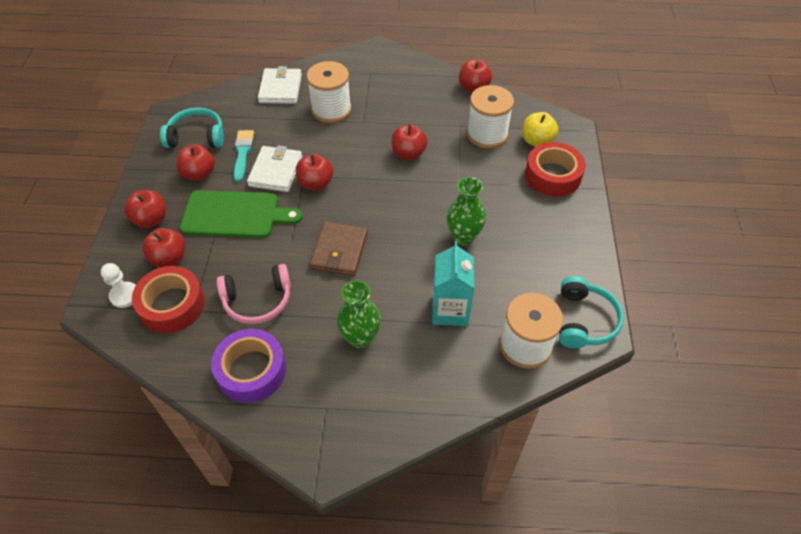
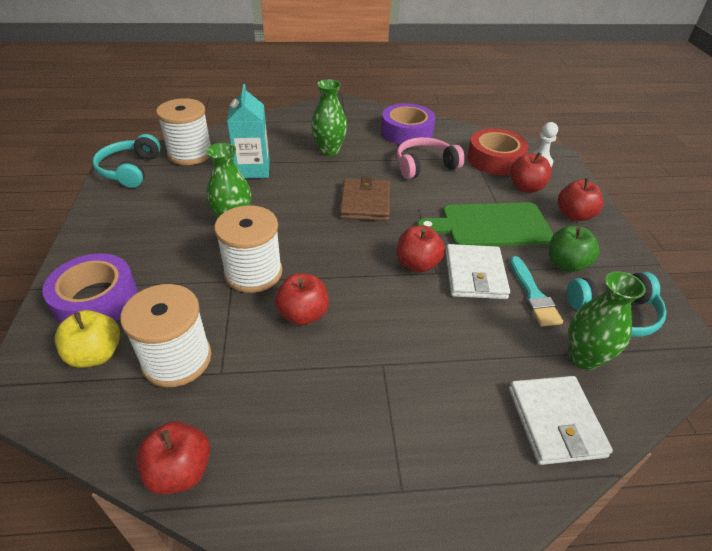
camera: 170 degrees right, 10 degrees down
(199, 174) = (566, 264): red apple -> green apple
(240, 114) = (584, 357): none -> green vase
(331, 109) = (444, 382): white spool -> white spool (253, 273)
(553, 175) = (96, 300): red tape -> purple tape

